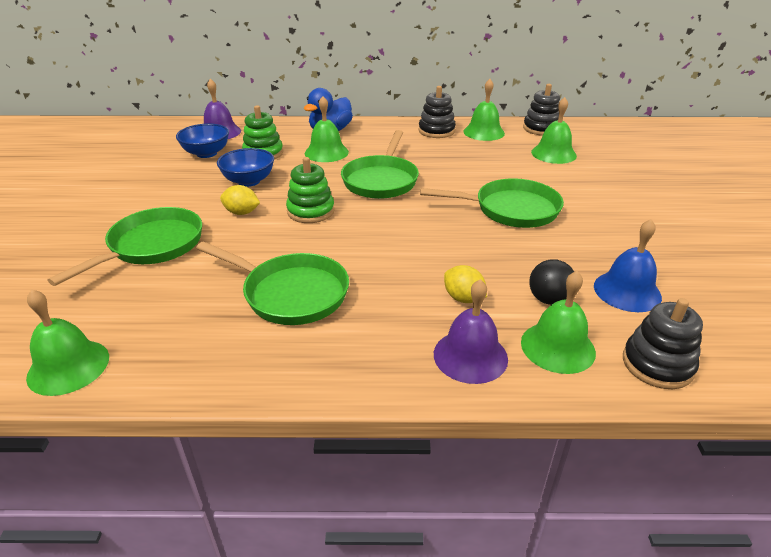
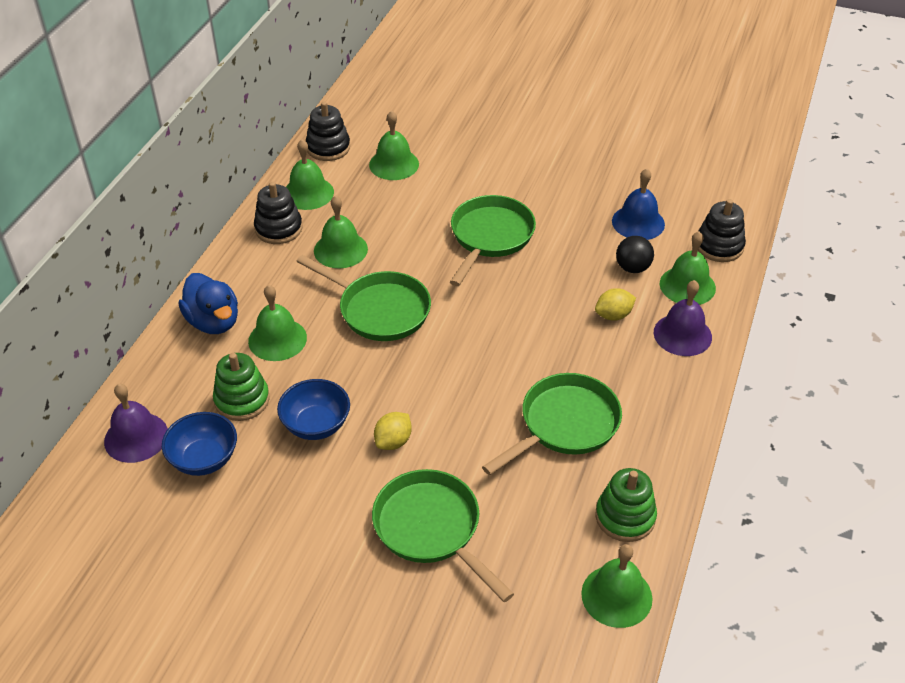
camera: 70 degrees left, 10 degrees up
(310, 211) = (419, 382): green stacking toy -> green stacking toy (625, 517)
(435, 154) = (340, 249): none -> green bell

